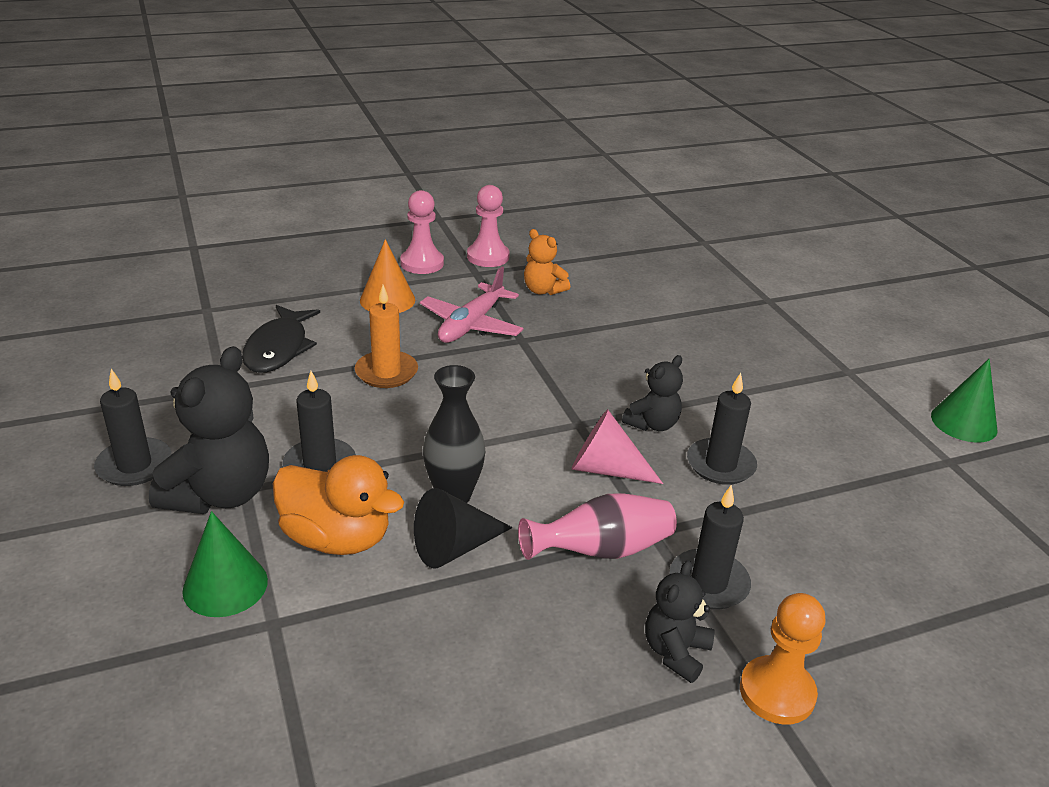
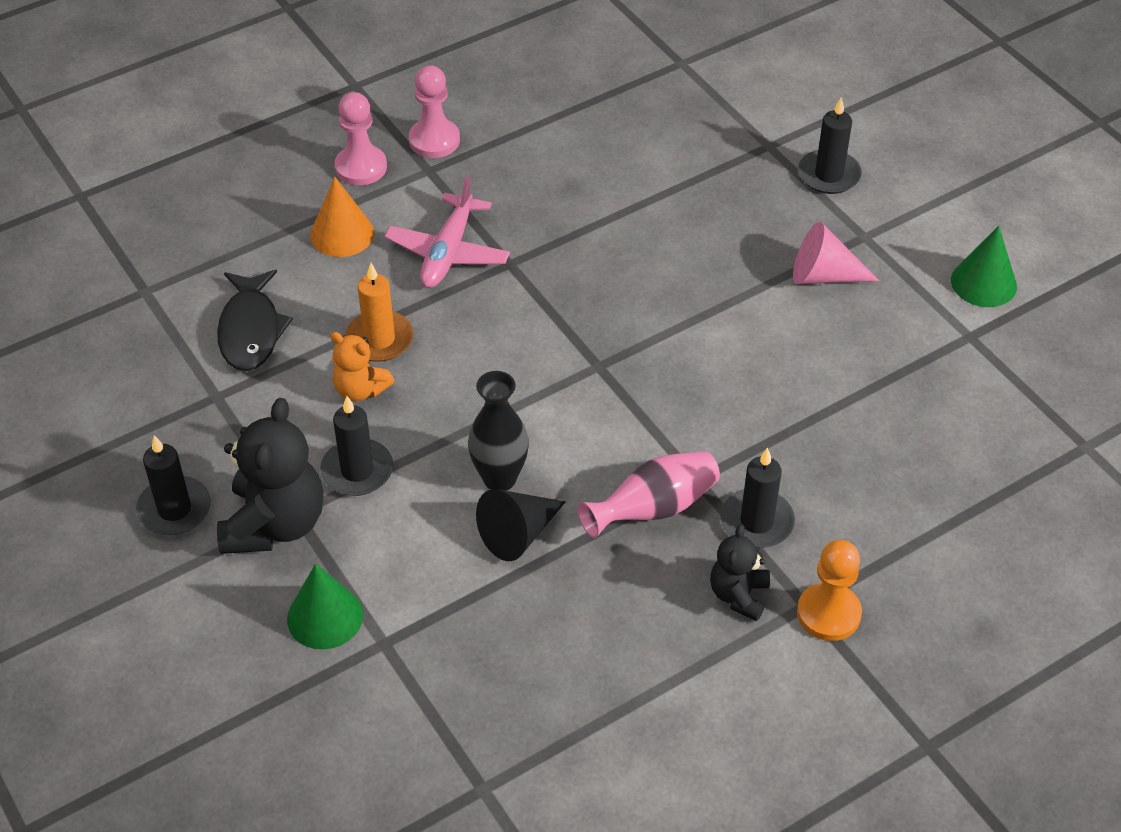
camera: 10 degrees left, 15 degrees up
(337, 538) = (406, 547): orange duck -> none
(543, 290) = (513, 182): orange teddy bear -> orange teddy bear (360, 390)
(606, 469) = (638, 416): pink cone -> pink cone (824, 275)
(652, 424) = (672, 350): black teddy bear -> none
(720, 465) = (748, 387): black candle -> black candle (829, 175)

